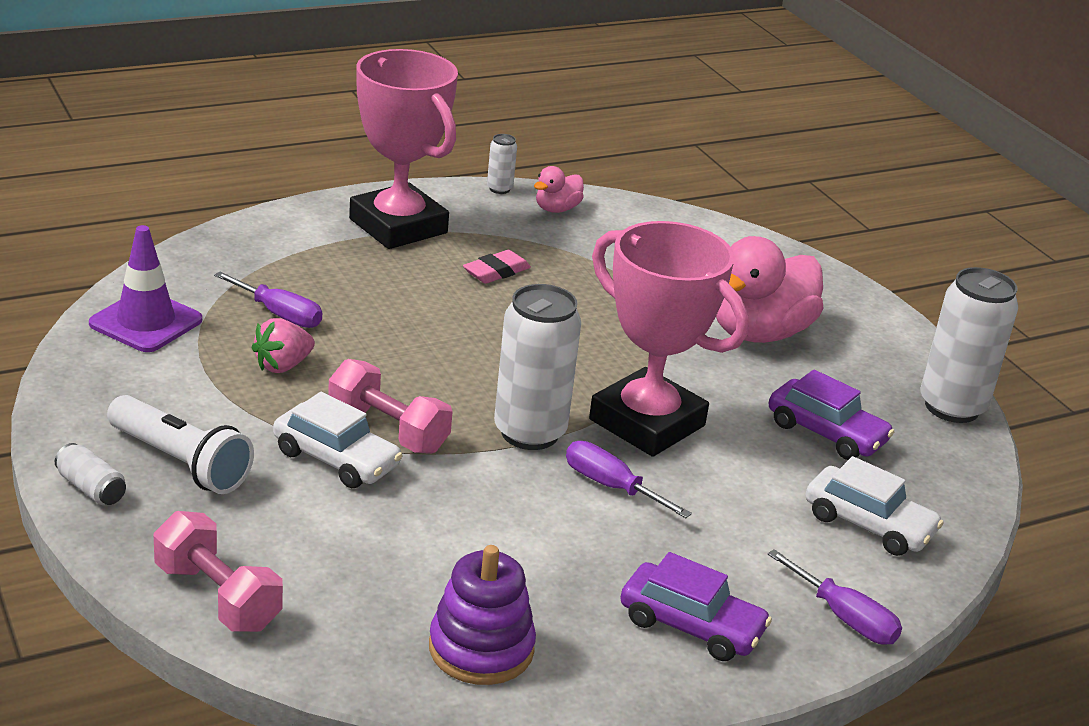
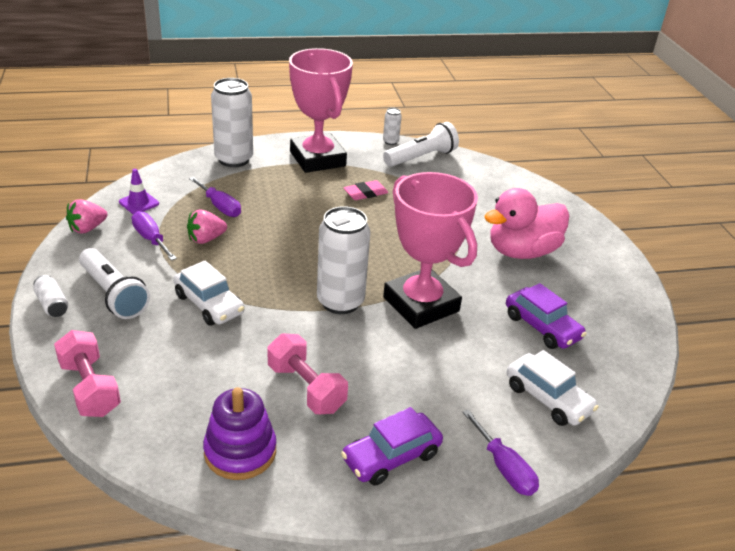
camera: 15 degrees right, 5 degrees up
(83, 370) = (87, 228): none -> pink strawberry
(146, 322) = (139, 203): purple traffic cone -> purple traffic cone, size x0.60
(388, 430) = (250, 289): pink dumbbell -> pink dumbbell (306, 388)
(557, 209) = (421, 157): pink duck -> white flashlight
(611, 486) = (378, 346): purple screwdriver -> purple screwdriver (151, 239)
(691, 625) = (391, 457): purple car -> purple car turned 105 degrees clockwise
(952, 407) = (639, 319): white can -> white can (234, 159)

